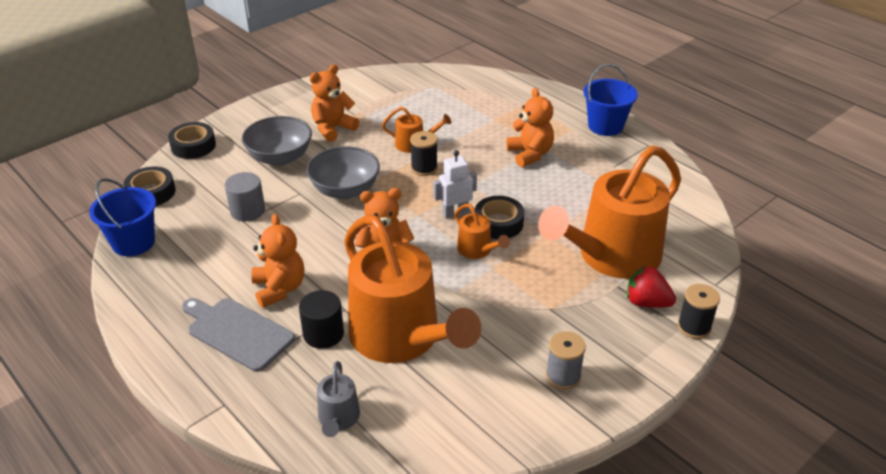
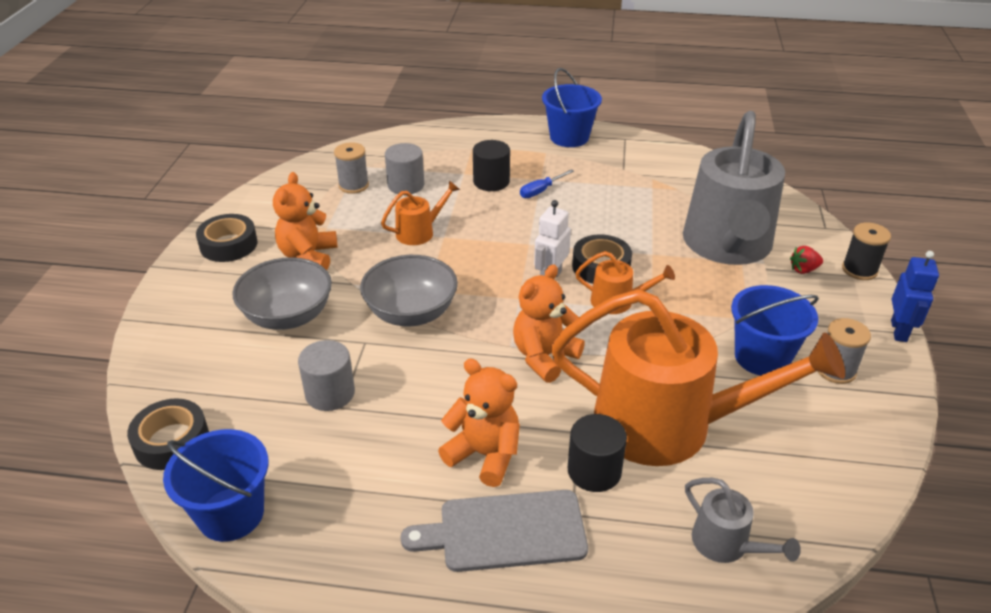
camera: 40 degrees left, 0 degrees up
(193, 146) = (154, 357): black tape -> black tape (228, 245)
(414, 96) = (353, 185): none -> grey spool
(424, 168) = (462, 250): black spool -> none
(446, 110) = (406, 185): none -> grey cylinder
(504, 133) = (491, 182): none -> black cylinder
(522, 337) = (762, 357): none -> blue bucket
(530, 154) = (541, 191): orange teddy bear -> blue screwdriver
(612, 256) = (727, 246): orange watering can -> grey watering can
(646, 302) = (803, 270): red strawberry -> red strawberry, size x0.63
(656, 383) = (899, 331): none -> blue robot

